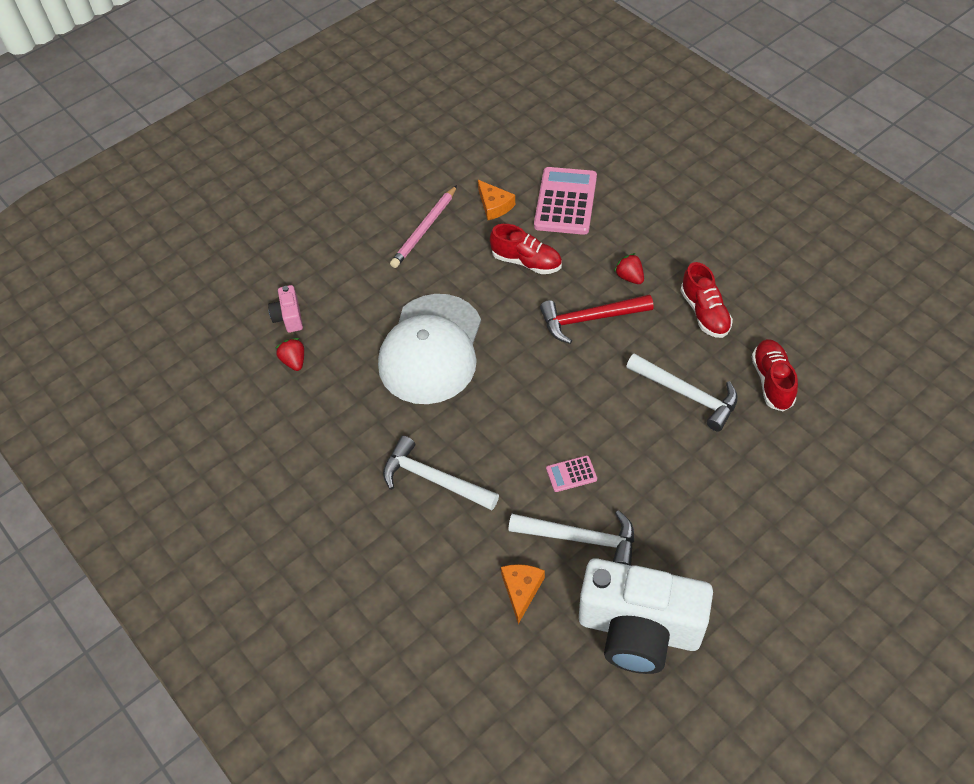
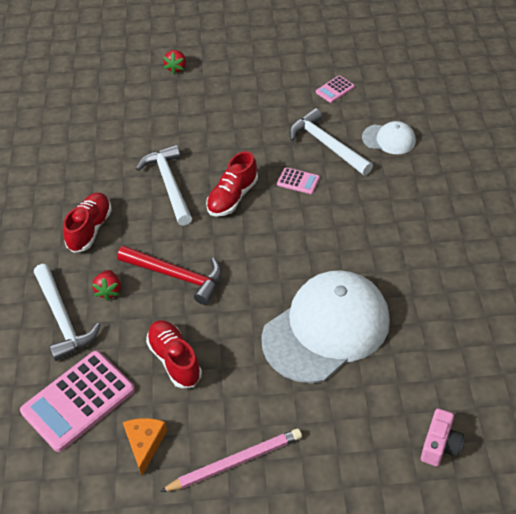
camera: 145 degrees left, 5 degrees down
(294, 361) = (459, 393): red strawberry -> red strawberry (176, 68)
(433, 479) = (399, 229): white hammer -> white hammer (62, 319)
(521, 590) = (389, 139): orange cheese -> white cap
(639, 629) = (335, 89): white camera -> pink calculator
(772, 381) = (106, 161): red shoe -> red shoe (232, 197)

